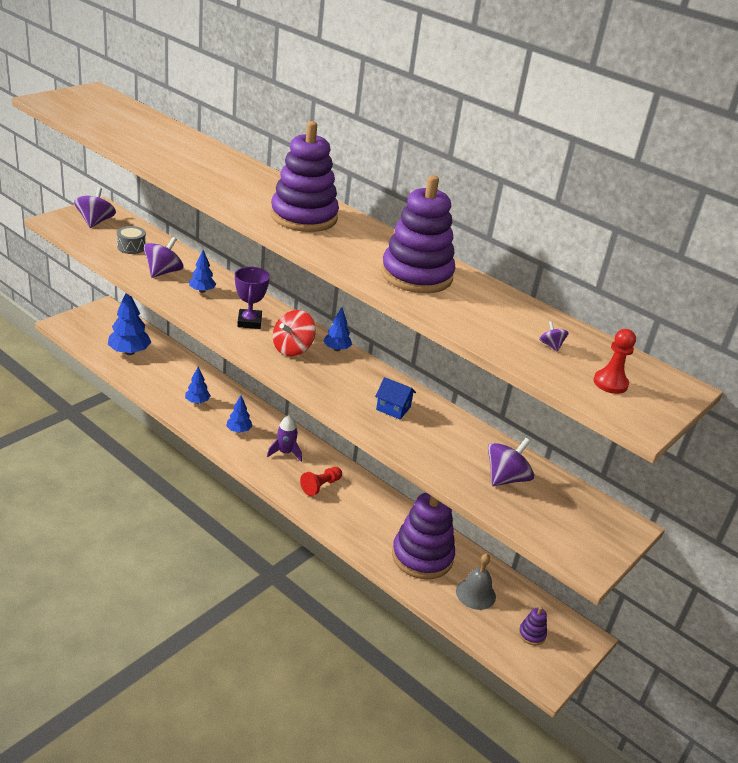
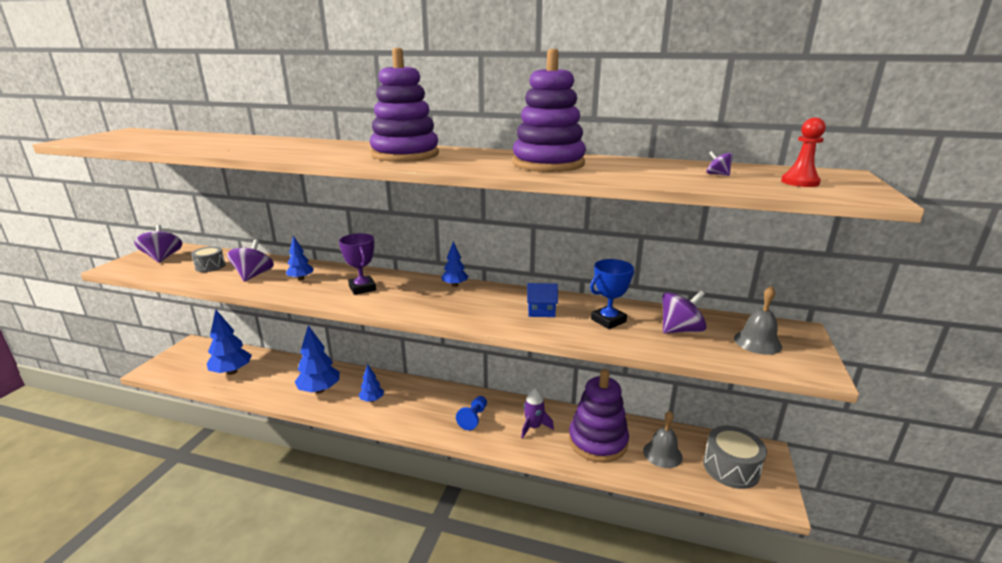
camera: 20 degrees left, 10 degrees down
(197, 402) = (319, 390): blue tree -> blue tree, size x1.78
(285, 452) = (424, 402): purple rocket -> purple rocket (533, 427)
(292, 348) = (417, 295): red spinning top -> none
(320, 486) = (473, 418): red pawn -> blue pawn
(447, 442) = (608, 320): none -> blue trophy
(506, 478) = (680, 330): purple spinning top -> purple spinning top turned 45 degrees clockwise
(532, 634) = (731, 468): purple stacking toy -> grey drum
(567, 519) = (757, 342): none -> grey bell

